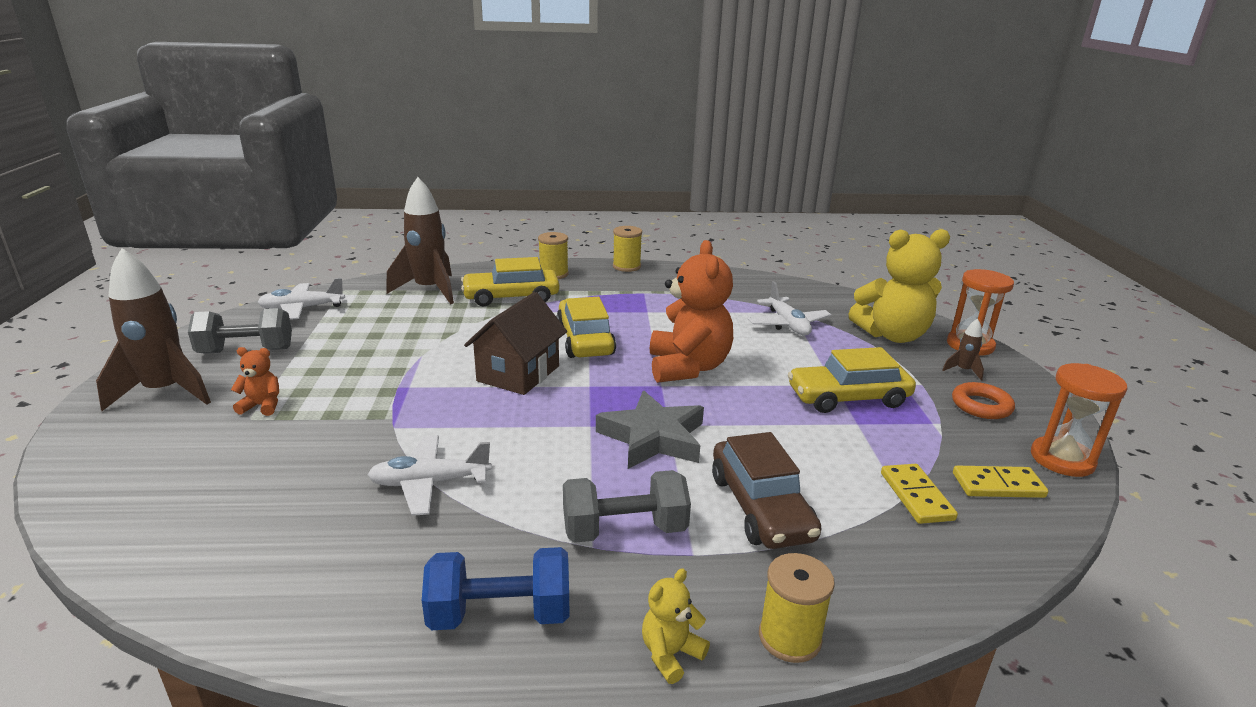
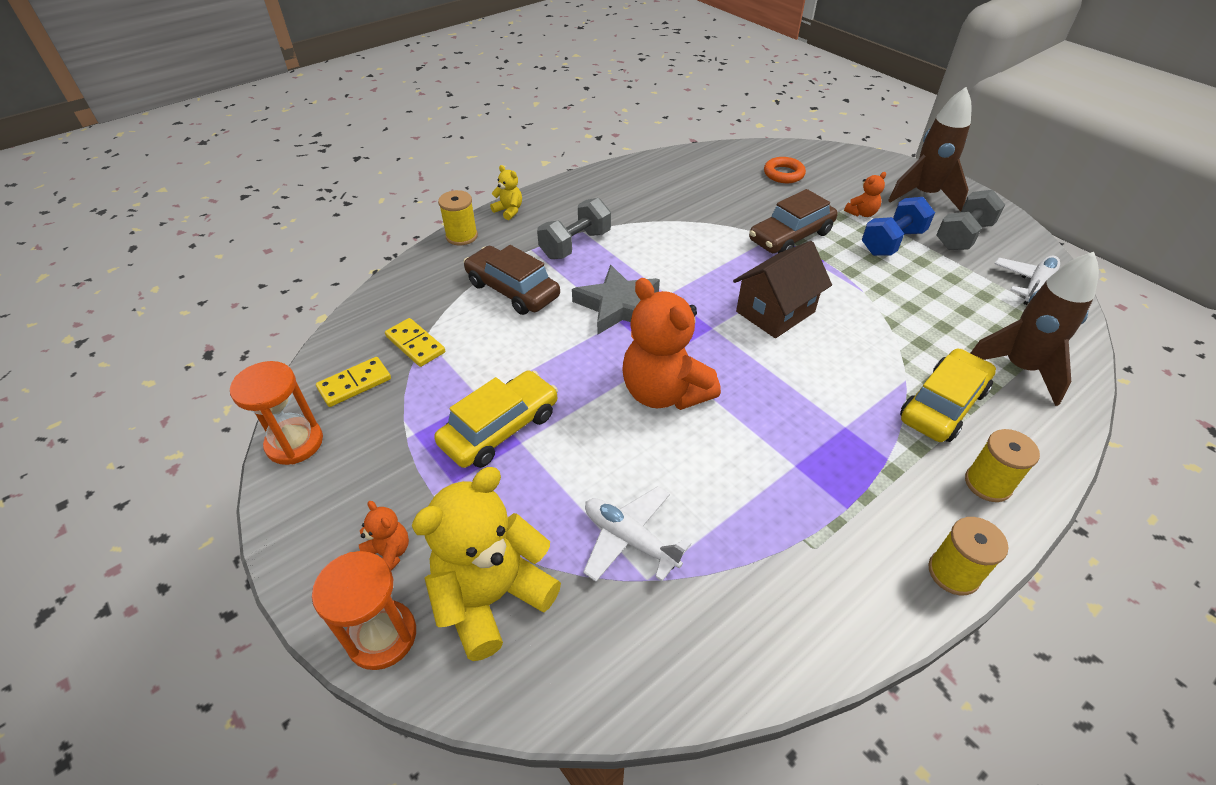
camera: 145 degrees right, 20 degrees up
(377, 419) = (790, 236): none -> brown car
(430, 483) = (700, 221): white plane -> none
(500, 614) = (590, 194): blue dumbbell -> blue dumbbell (892, 242)
(518, 373) = (775, 312): brown house -> brown house turned 60 degrees clockwise
(585, 340) = (786, 379): yellow car -> none
(670, 654) = (509, 211): yellow teddy bear -> yellow teddy bear turned 60 degrees counterclockwise
(963, 371) = (389, 554): brown rocket -> orange teddy bear
(981, 406) = (367, 488): orange ring -> orange ring (783, 174)

